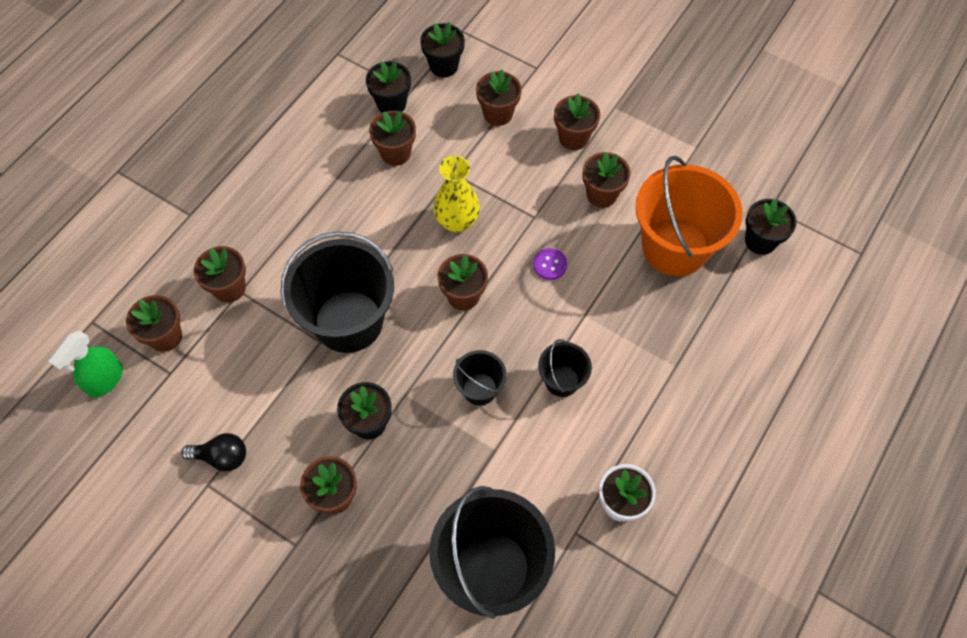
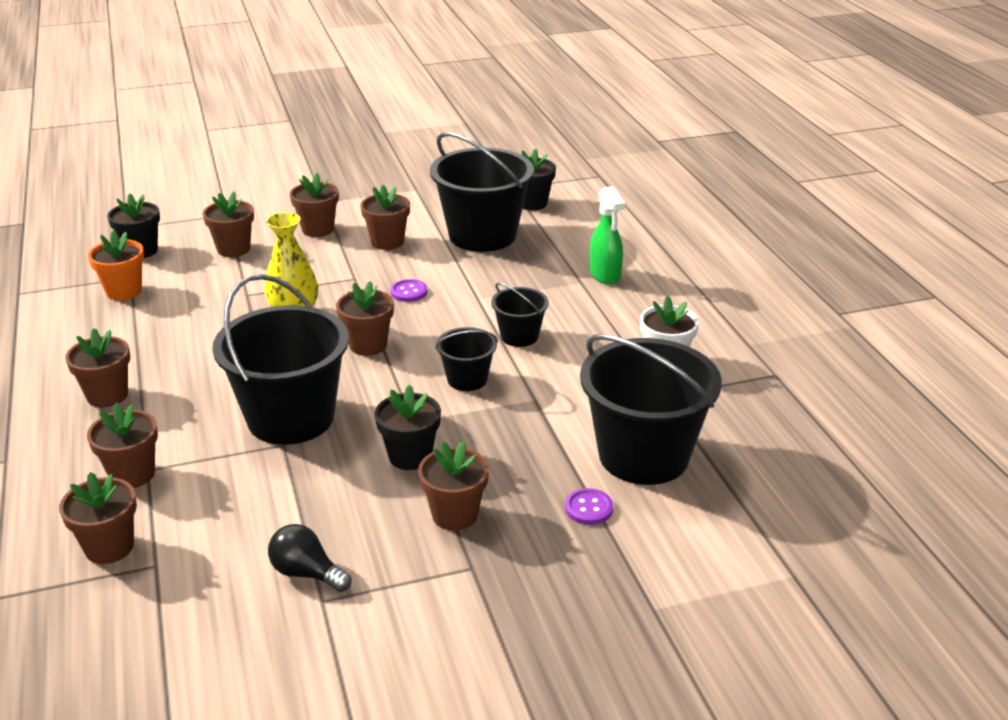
camera: 50 degrees left, 30 degrees down
(105, 380) = (82, 622): green spray bottle -> green spray bottle (605, 275)
(222, 457) = (307, 573): black light bulb -> black light bulb turned 105 degrees counterclockwise
(391, 104) = (124, 291): black flower pot -> orange flower pot
(395, 153) = (174, 312): brown flower pot -> brown flower pot (107, 395)
(405, 573) = (588, 508): none -> purple button
(675, 247) = (482, 235): orange bucket -> black bucket

